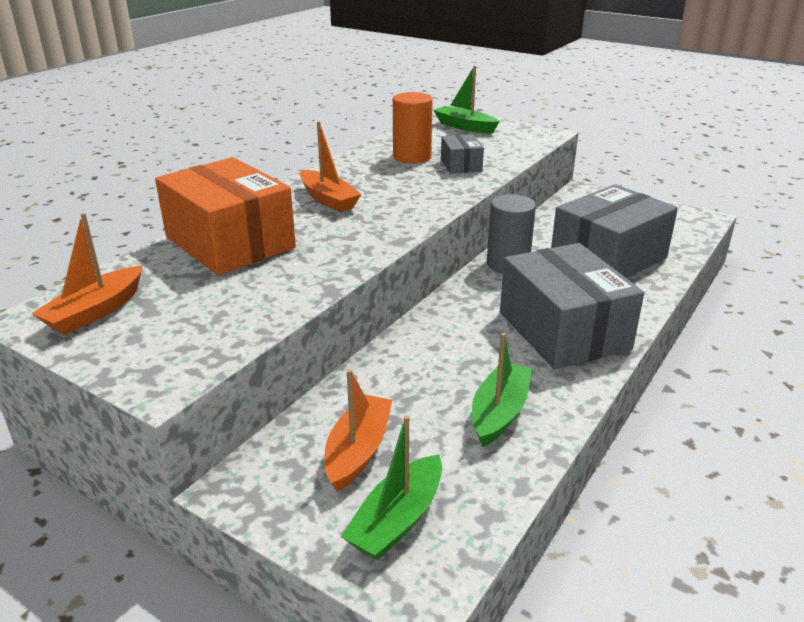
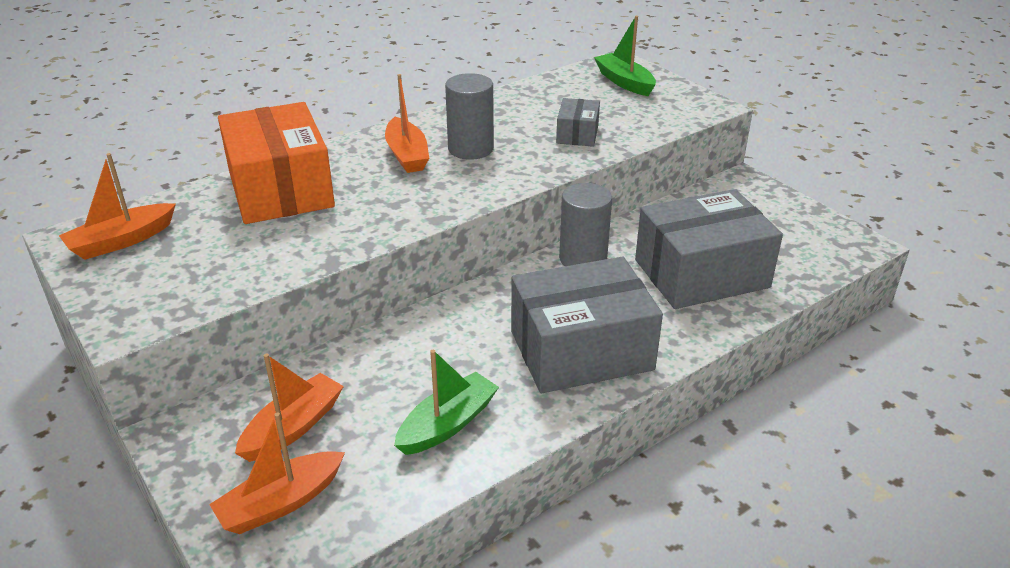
camera: 20 degrees right, 5 degrees up
(381, 187) = (470, 149): none -> grey cylinder
(397, 520) = (280, 503): green boat -> orange boat
(412, 157) = (533, 114): orange cylinder -> none
(563, 330) = (581, 350): grey box -> grey box turned 75 degrees clockwise

